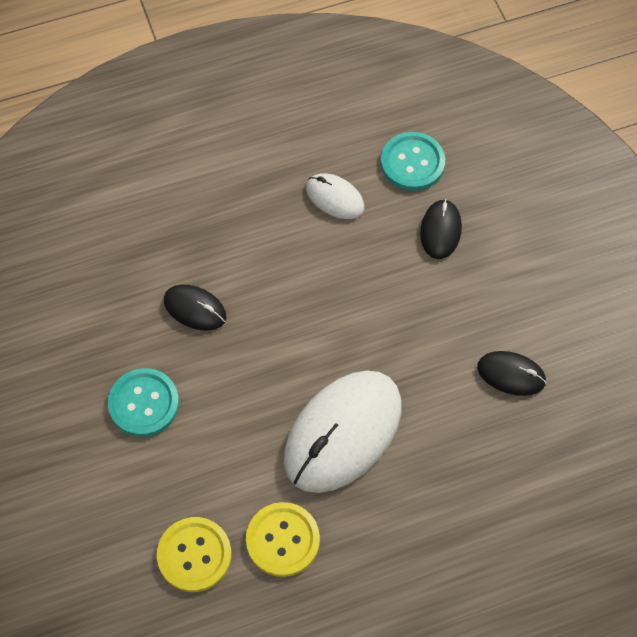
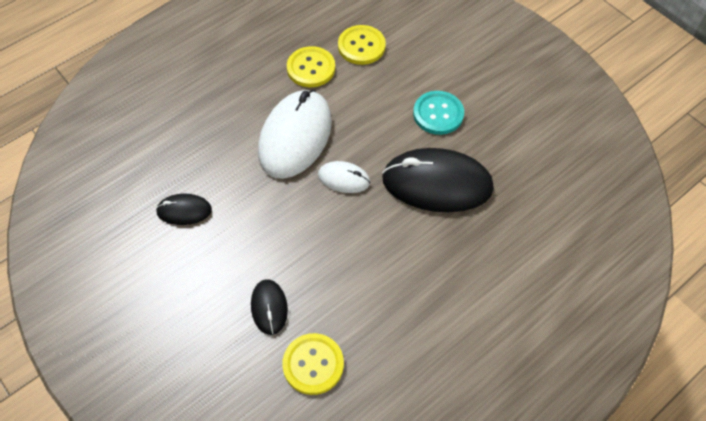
camera: 160 degrees right, 5 degrees down
(195, 308) = (437, 183): black mouse -> black mouse, size x2.06
(335, 198) = (369, 307): white mouse -> white mouse (344, 178)
(412, 163) = (313, 364): turquoise button -> yellow button

